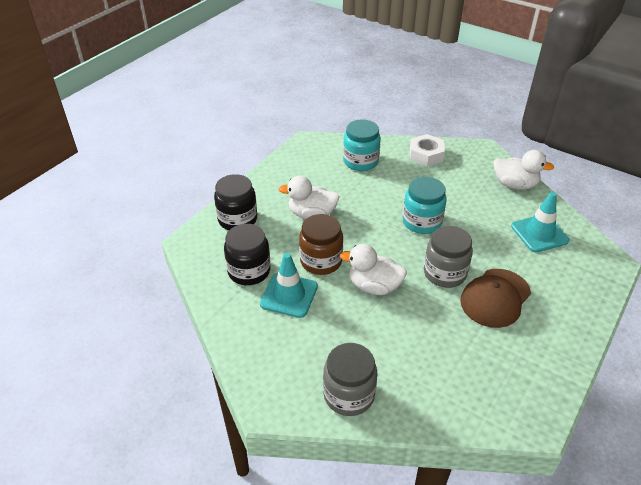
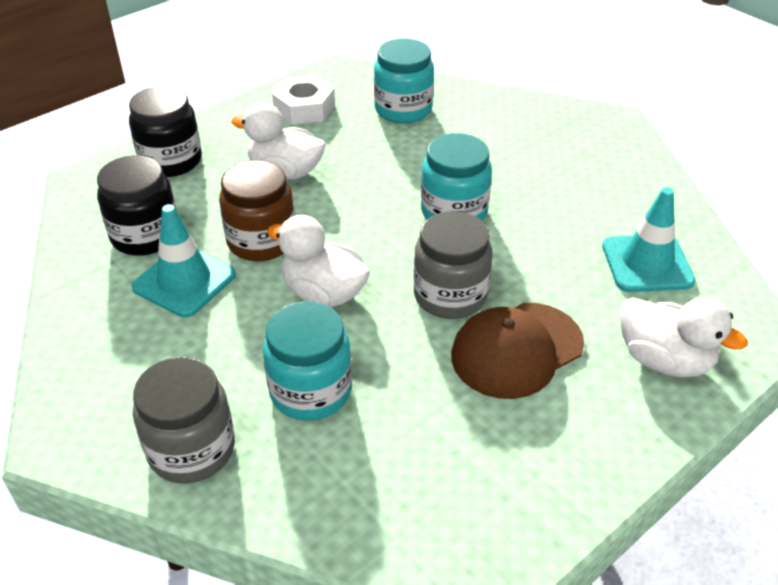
camera: 15 degrees right, 0 degrees up
(397, 346) = (310, 391): none -> turquoise jar
(426, 155) = (513, 115): white nut -> white nut (304, 108)
(514, 184) = (641, 181): white duck -> white duck (664, 360)

